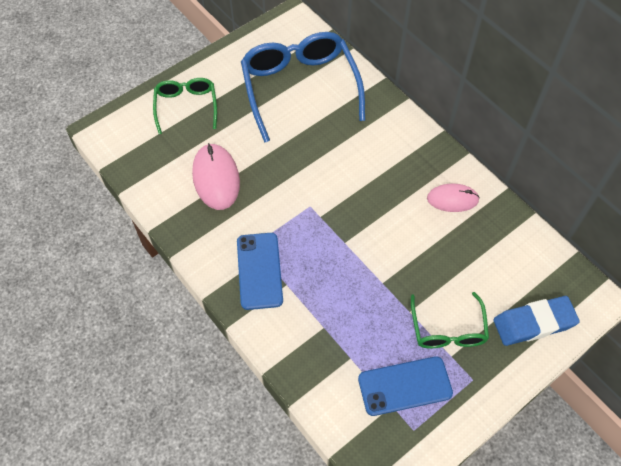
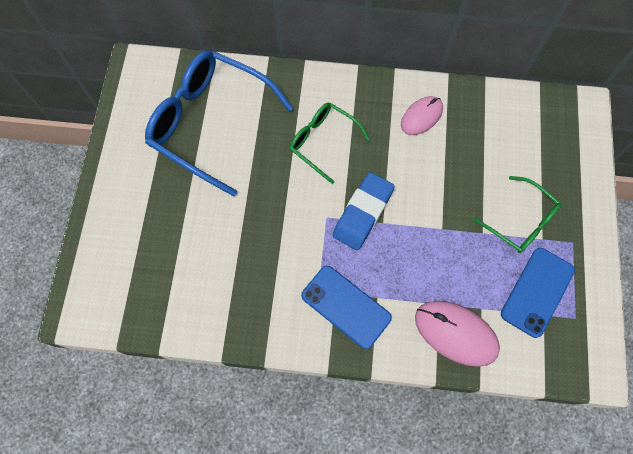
camera: 45 degrees left, 10 degrees up
(186, 107) = (131, 223): green glasses -> green glasses (323, 142)
(216, 178) = (227, 262): pink mouse -> pink mouse (456, 333)
(534, 323) = (567, 162): blue eraser -> blue eraser (363, 213)

